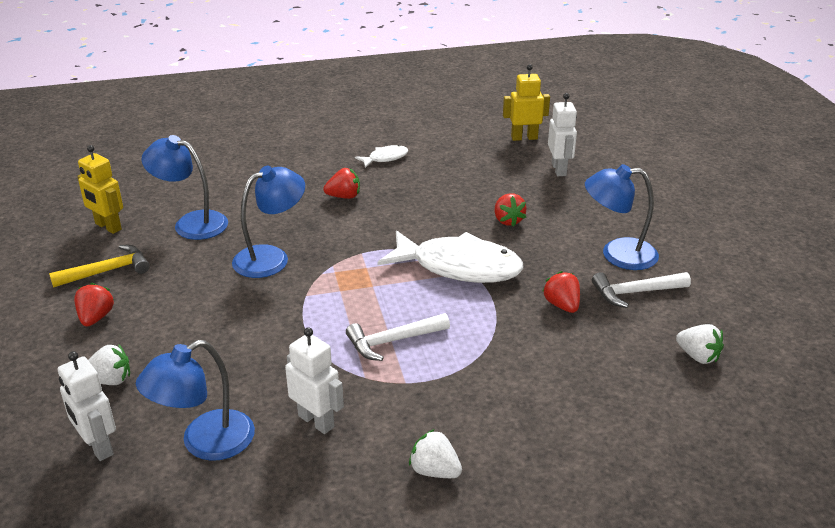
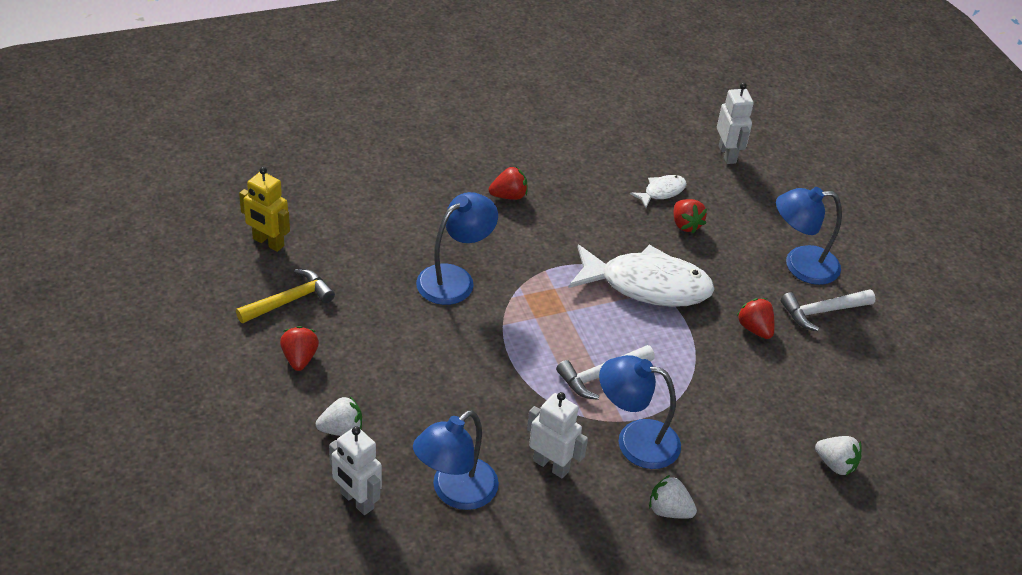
camera: 10 degrees left, 10 degrees up
(191, 223) = (356, 235): blue lamp -> blue lamp (635, 440)
(385, 158) = (540, 141): white fish -> white fish (661, 192)
(524, 138) = (683, 109): yellow robot -> none
(698, 356) = (886, 382): white strawberry -> white strawberry (835, 464)

